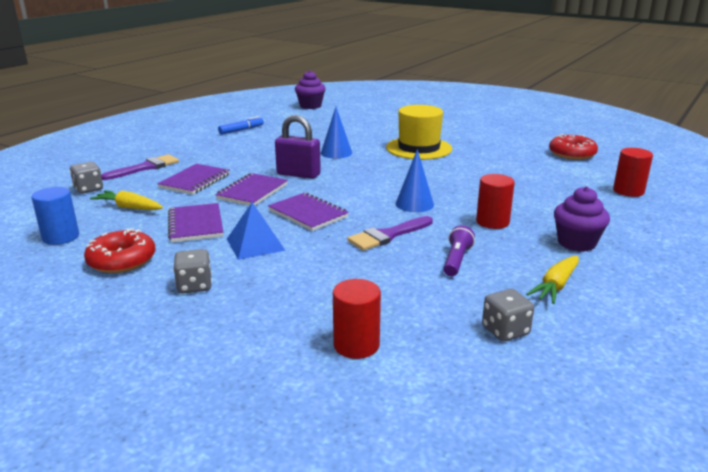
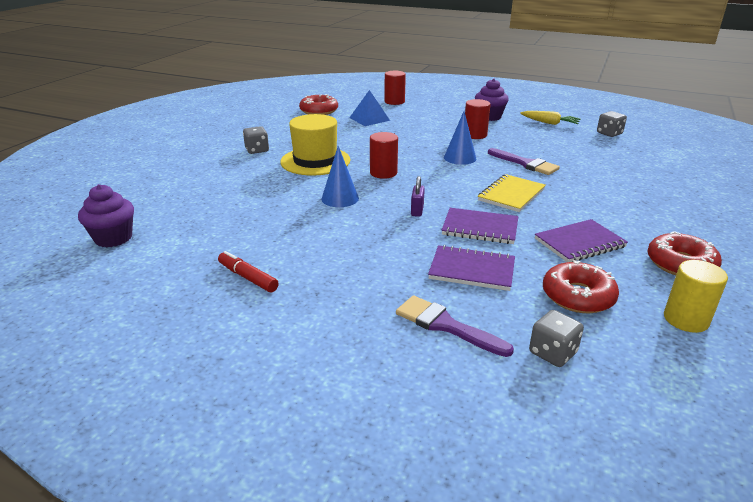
camera: 100 degrees left, 5 degrees up
(61, 237) = (685, 319): blue cylinder -> yellow cylinder
(129, 207) = (578, 296): yellow carrot -> red donut
(194, 286) = (674, 220): grey dice -> grey dice (257, 150)
(241, 130) = (248, 277): blue marker -> red marker
(255, 244) = (587, 208): blue pyramid -> blue pyramid (369, 119)
(298, 174) = (417, 211): purple padlock -> purple padlock, size x0.54
(308, 214) = (511, 195): purple notebook -> yellow notebook
(356, 345) = (668, 164): red cylinder -> red cylinder (383, 173)
(456, 260) = (543, 144): purple flashlight -> none

